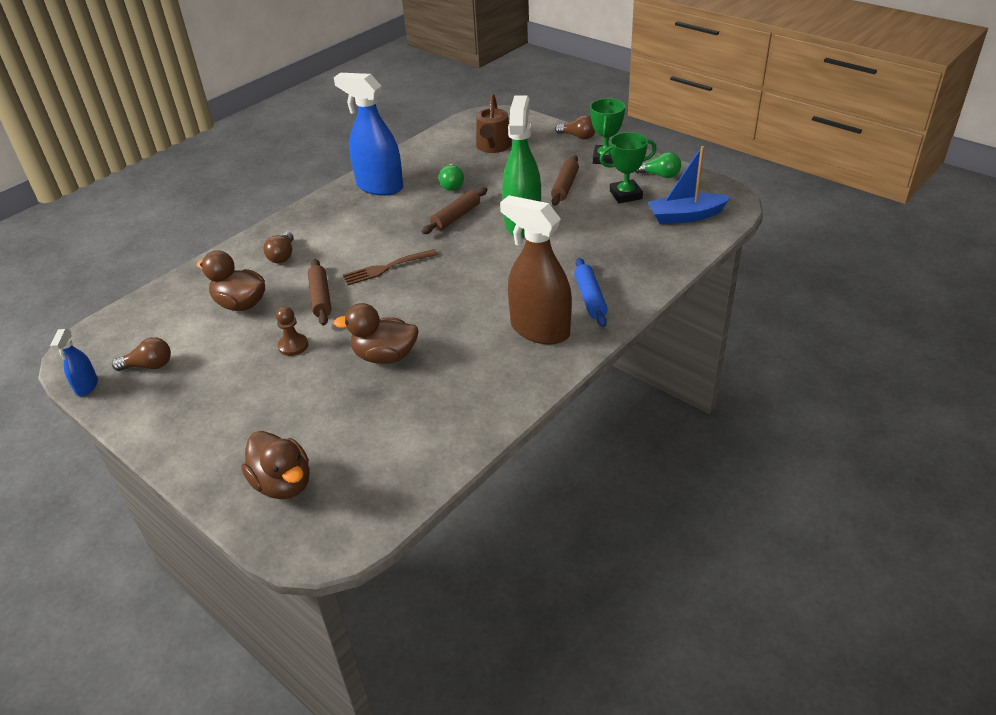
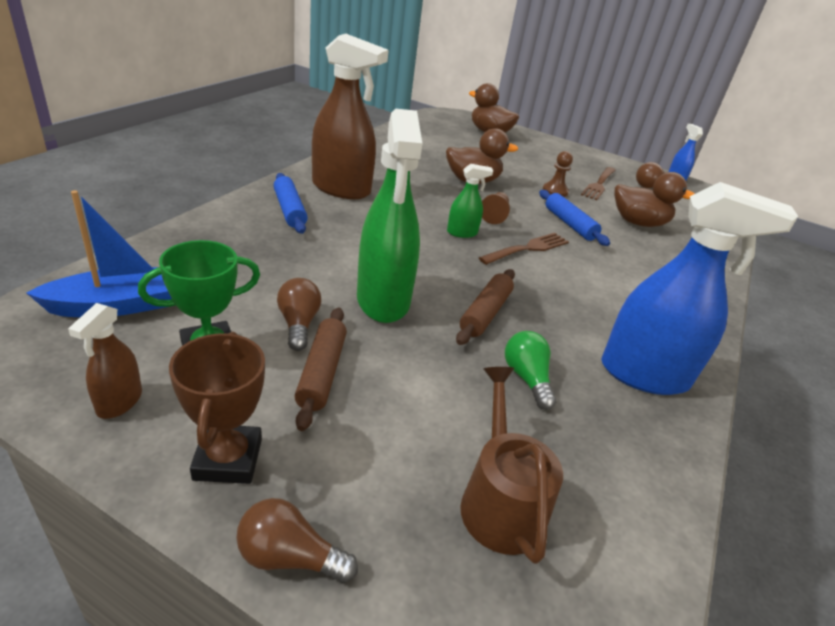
camera: 160 degrees right, 5 degrees down
(219, 364) = (599, 184): none -> brown fork
(282, 256) = (657, 267): brown light bulb -> brown light bulb (298, 324)
(320, 298) = (569, 224): brown rolling pin -> blue rolling pin
(392, 304) = (494, 215): none -> brown pawn
(437, 281) = (462, 233): none -> green spray bottle
(605, 158) = (228, 459): green trophy -> brown trophy
(660, 175) = (119, 402): green light bulb -> brown spray bottle

